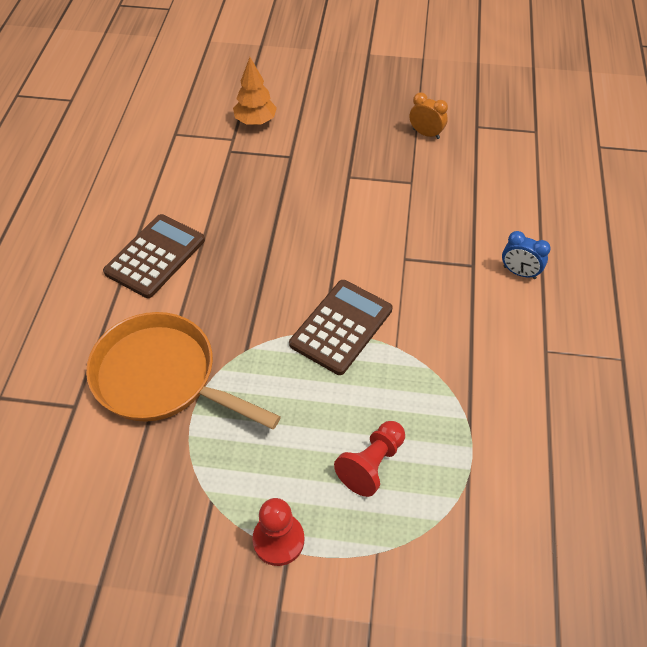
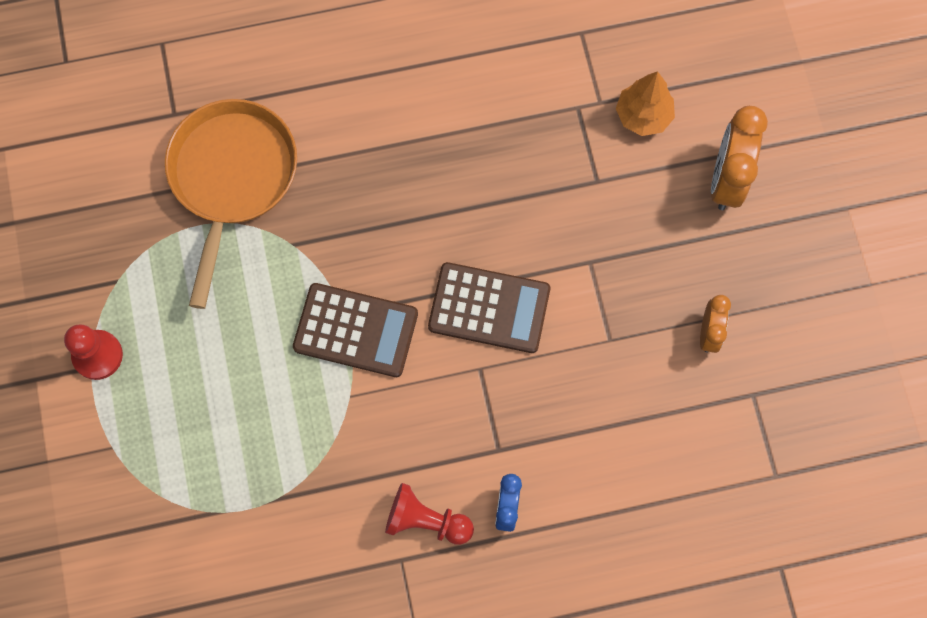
camera: 70 degrees right, 20 degrees up
(155, 256) = (382, 100): brown calculator -> brown calculator (489, 308)
(323, 97) = (727, 179): none -> orange clock
(372, 464) = (200, 414): red pawn -> red pawn (426, 520)

